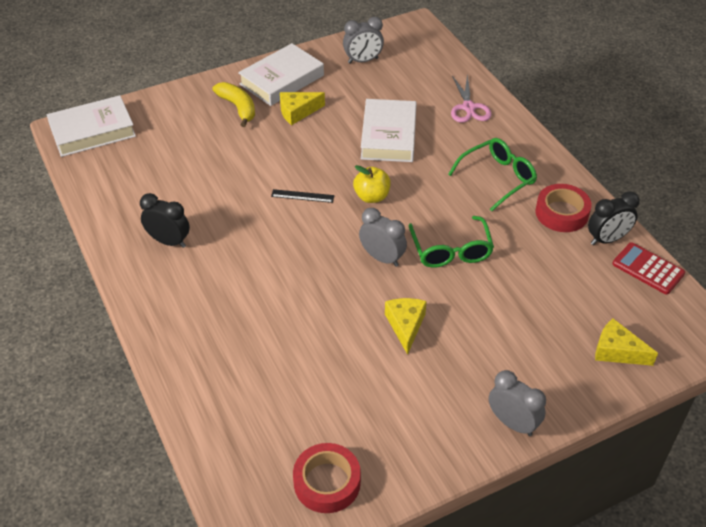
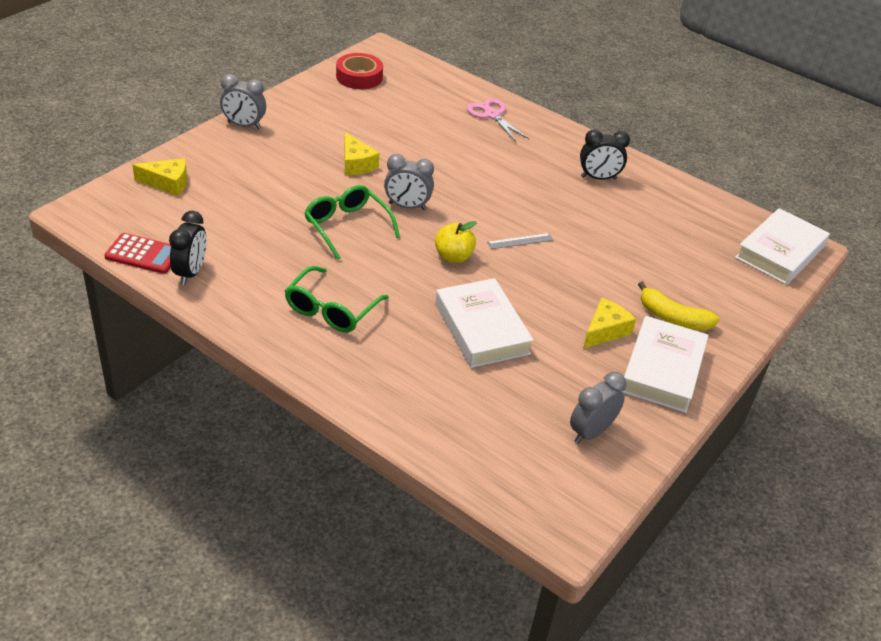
camera: 150 degrees right, 5 degrees down
(302, 196) = (520, 241): black ruler -> grey ruler
(468, 107) = (408, 396): pink scissors -> pink scissors (492, 115)
(561, 213) = (246, 288): red tape -> none
(607, 239) = (191, 272): black clock -> black clock turned 150 degrees clockwise

